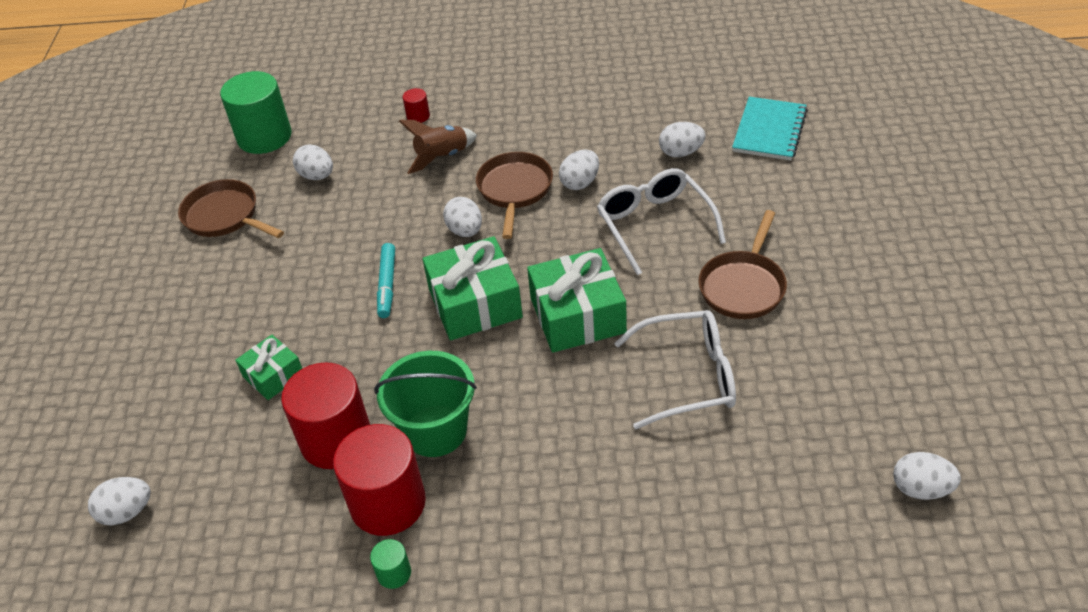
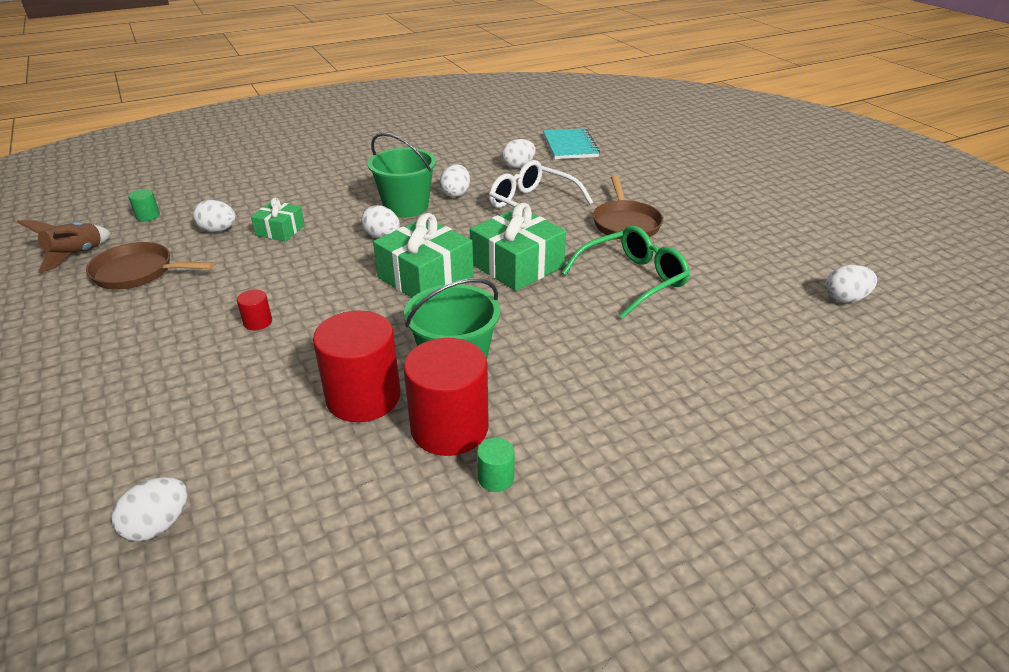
camera: 30 degrees left, 10 degrees down
(264, 137) = (148, 216): green cylinder -> green cylinder, size x0.43
(273, 375) = (264, 368): green gift -> green gift (280, 230)
(387, 285) = (336, 283): turquoise marker -> none
(418, 116) = (289, 181): red cylinder -> red cylinder (258, 322)
(442, 157) = (328, 200): brown rocket -> brown rocket (76, 255)
(514, 190) = (406, 207): brown pan -> green bucket
(688, 377) = (633, 280): white glasses -> green glasses

